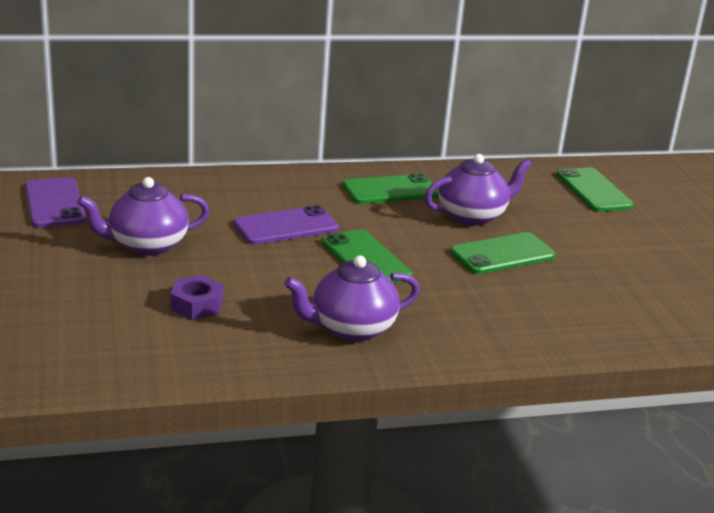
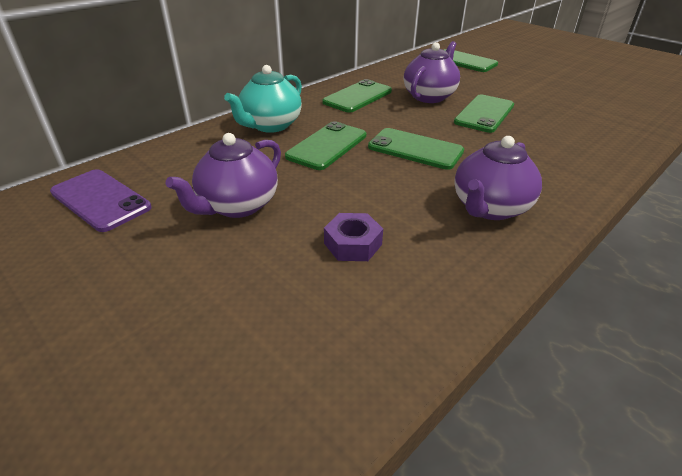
camera: 30 degrees left, 10 degrees up
(260, 189) = (270, 125): none -> turquoise teapot
(286, 226) = (327, 146): purple phone -> green phone

